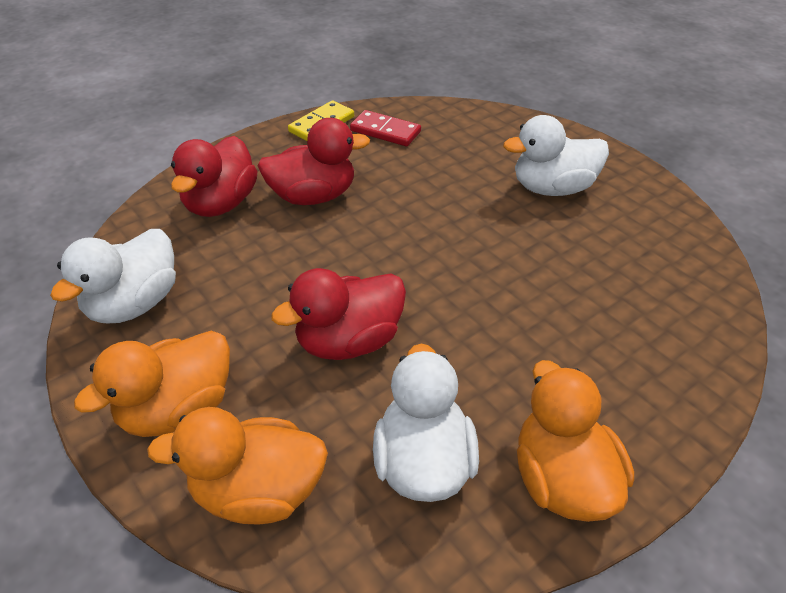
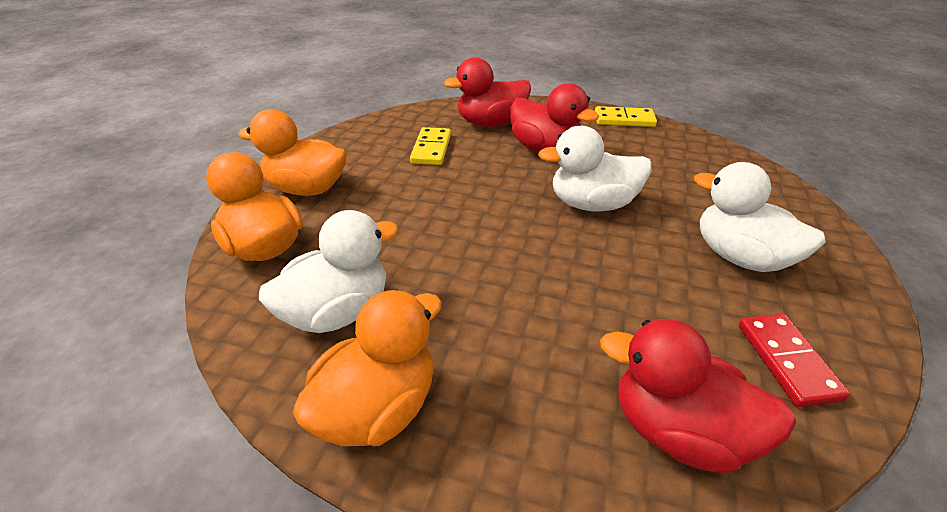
camera: 55 degrees right, 5 degrees down
(134, 304) = (374, 137): white duck -> white duck (592, 204)
(217, 270) = (431, 149): none -> yellow domino
(349, 341) = (423, 226): red duck -> red duck (678, 431)
(385, 131) = (662, 145): red domino -> red domino (787, 361)

